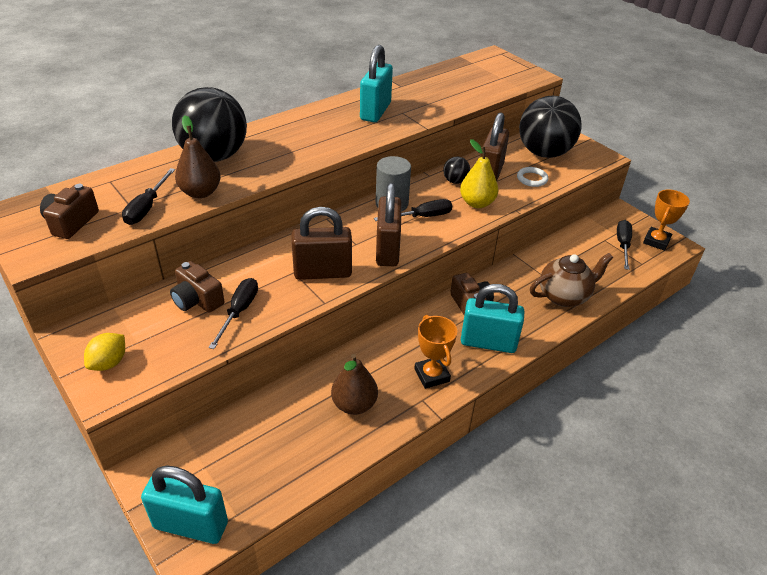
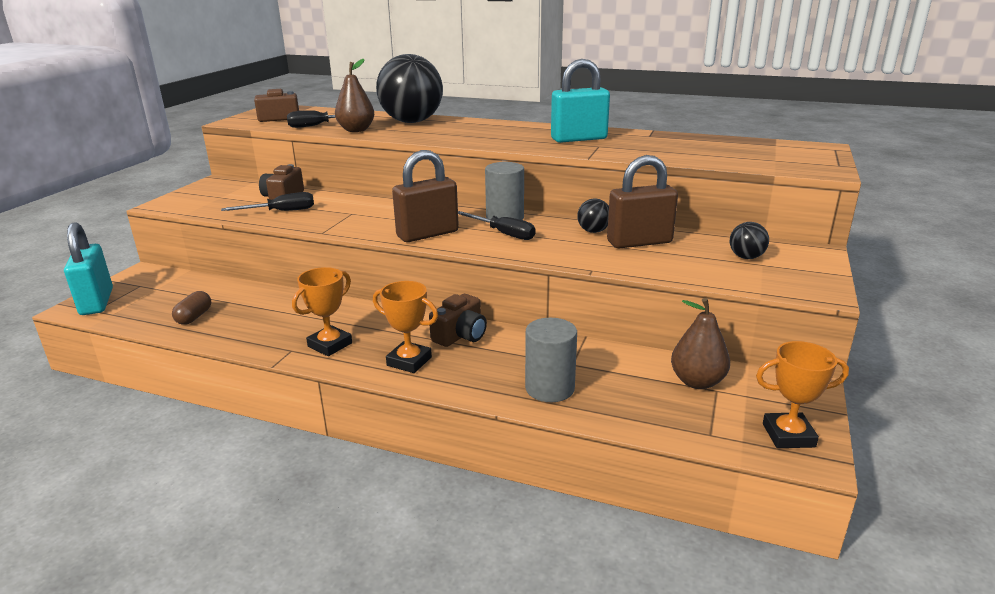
camera: 60 degrees right, 15 degrees down
(109, 363) = (194, 196): yellow lemon -> none
(305, 449) = (194, 317): none -> brown capsule
(322, 272) = (362, 221): brown padlock -> none
(354, 404) = (261, 321): brown pear -> brown pear (697, 382)
(477, 203) = (570, 249): yellow pear -> none
(488, 342) = (409, 361): turquoise padlock -> orange trophy
(532, 179) = (673, 263): white ring -> none
(544, 153) = (746, 257): black ball -> black ball, size x0.42
(564, 296) = (549, 388): brown teapot -> grey cylinder
(622, 245) = (728, 407): black screwdriver -> none

